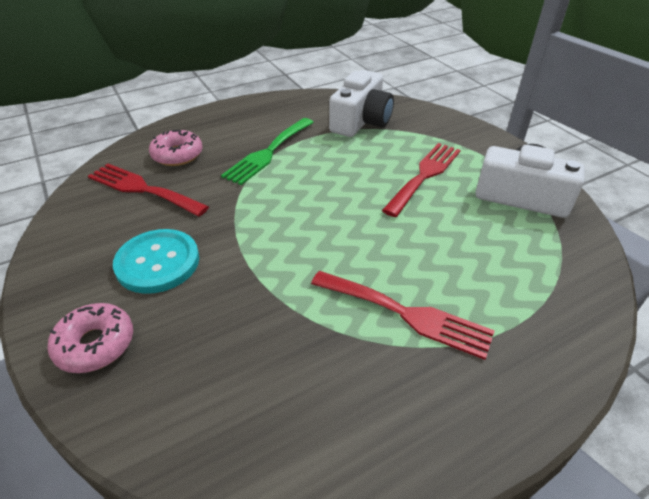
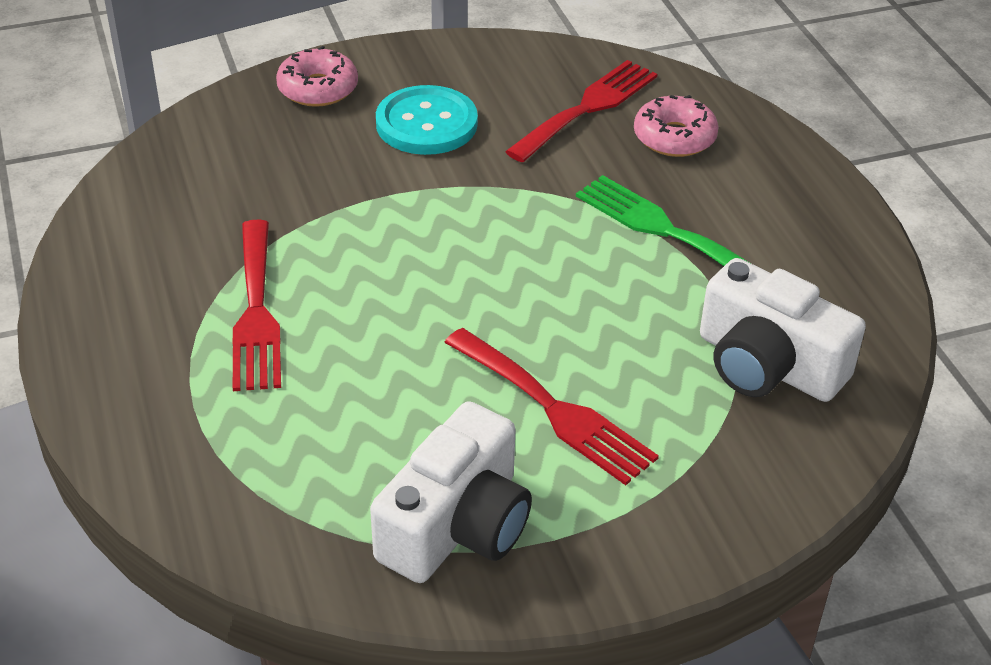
camera: 100 degrees right, 0 degrees up
(407, 314) = (256, 313): red fork -> red fork turned 45 degrees counterclockwise

